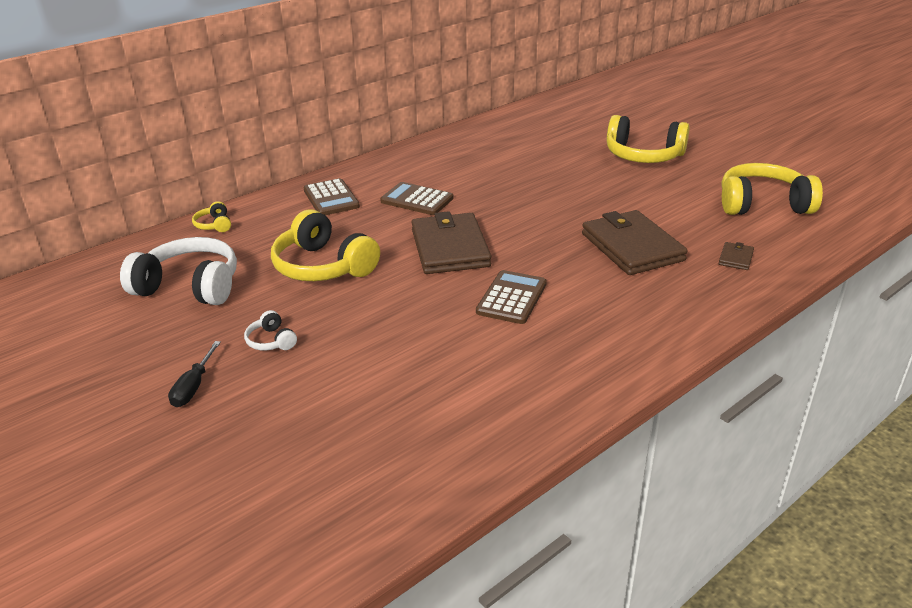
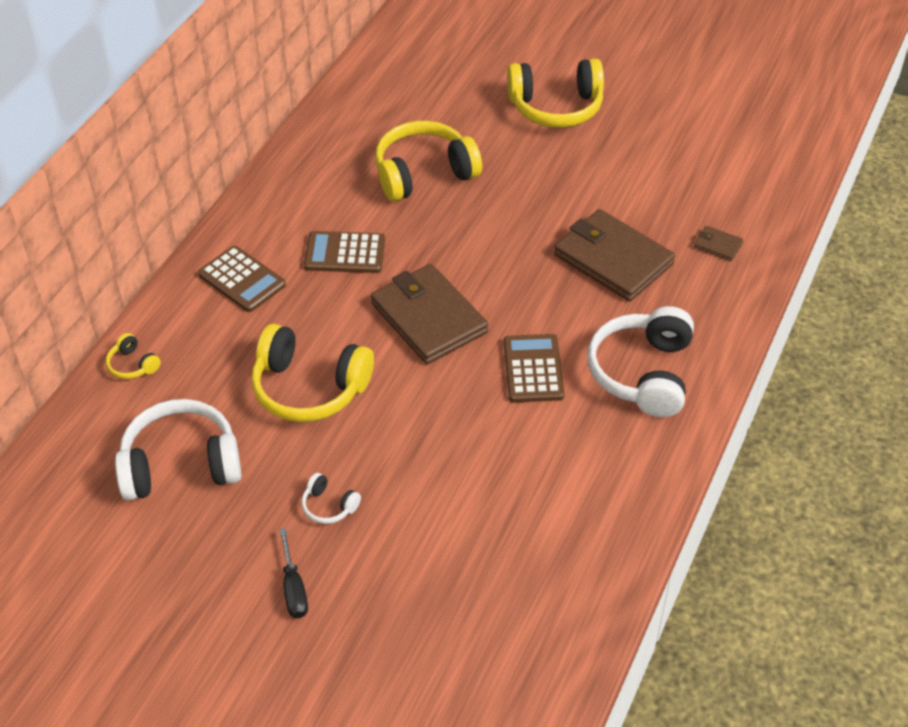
camera: 25 degrees left, 15 degrees up
(610, 324) = (643, 373): none -> white headphones
(735, 258) = (718, 245): brown wallet -> brown wallet turned 60 degrees counterclockwise
(762, 204) = (711, 156): yellow headphones -> yellow headphones (424, 173)

